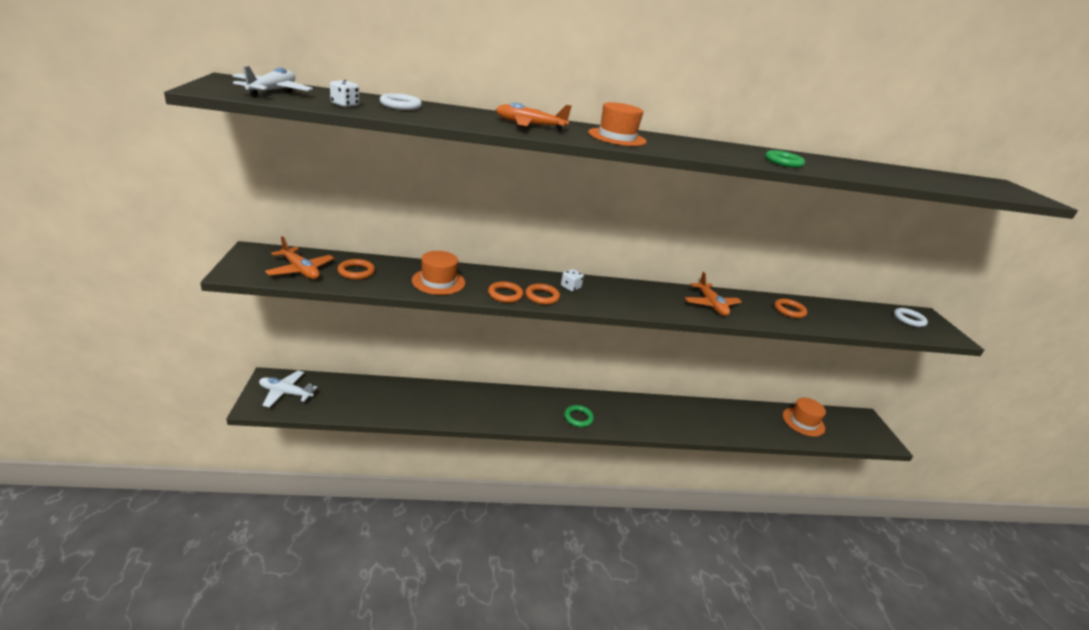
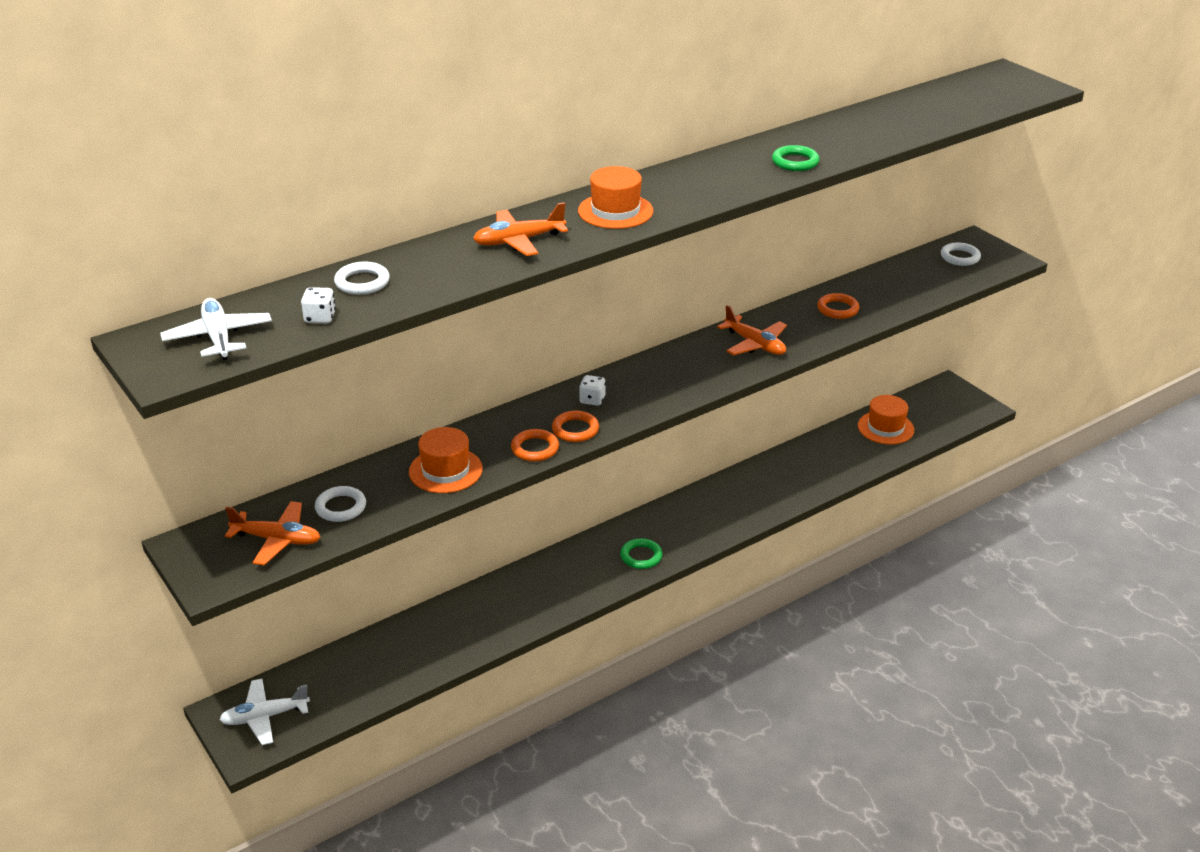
camera: 25 degrees left, 5 degrees up
(356, 272) = (341, 507): orange ring -> white ring

